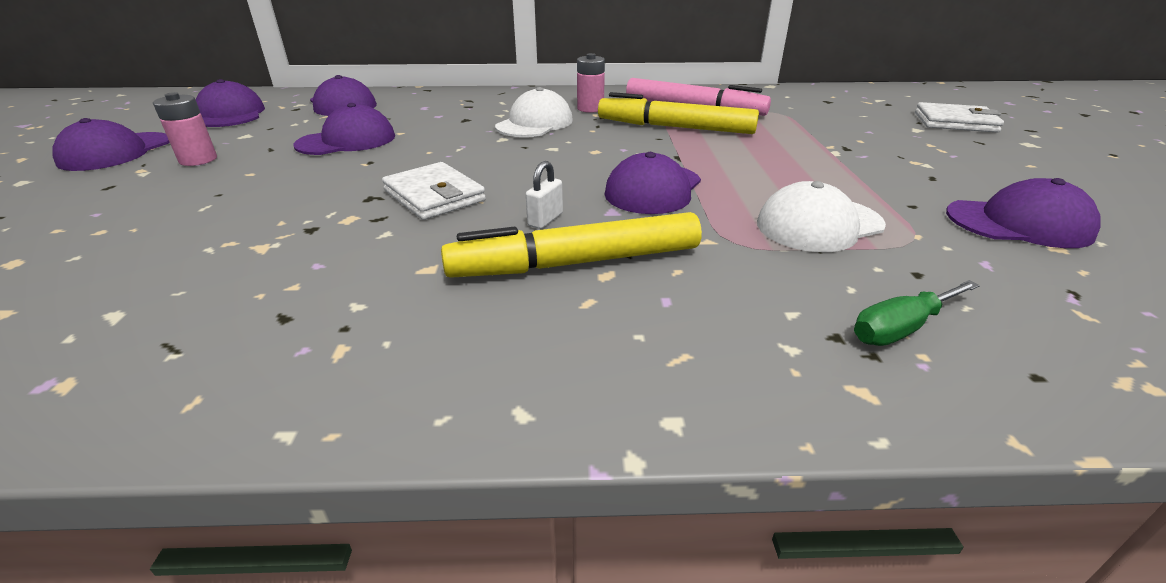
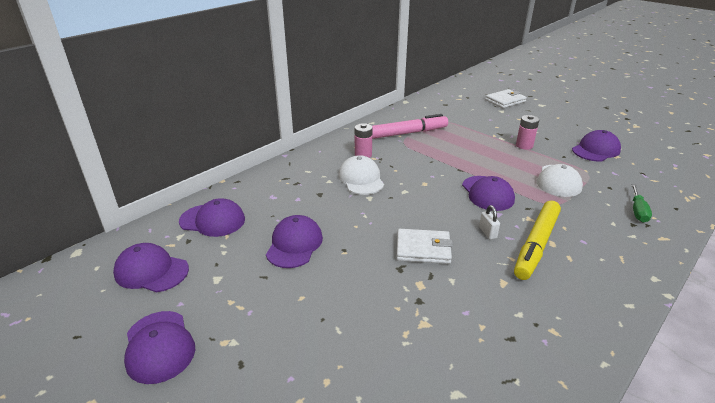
camera: 45 degrees left, 0 degrees up
(198, 160) = (241, 311): pink battery -> pink battery (524, 145)
(675, 127) = (424, 151): yellow marker -> none

